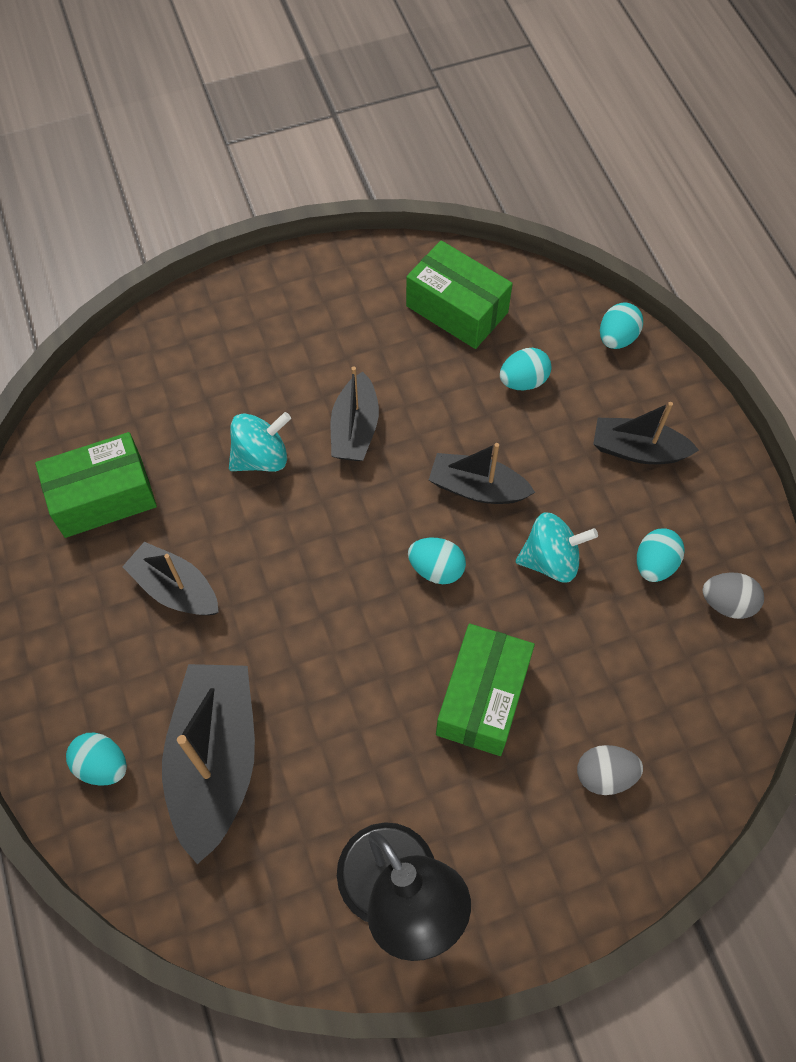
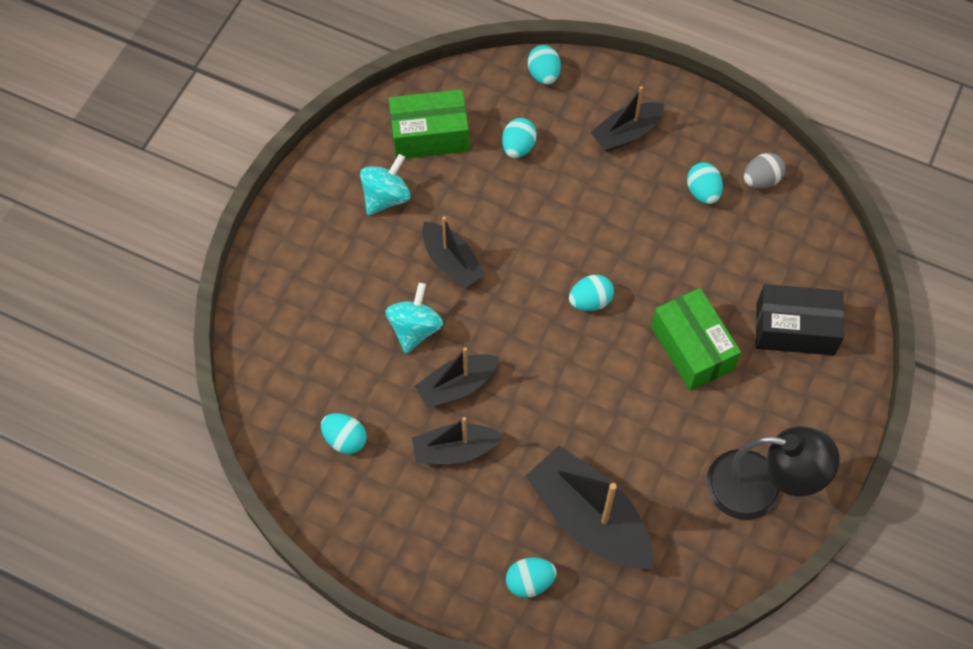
camera: 45 degrees left, 0 degrees up
(103, 497) = (345, 439): green box -> turquoise egg
(477, 488) = (562, 234): black boat -> black boat (457, 386)
(551, 560) = (646, 239): turquoise spinning top -> turquoise spinning top (386, 197)
(604, 775) = (795, 329): grey egg -> black box

